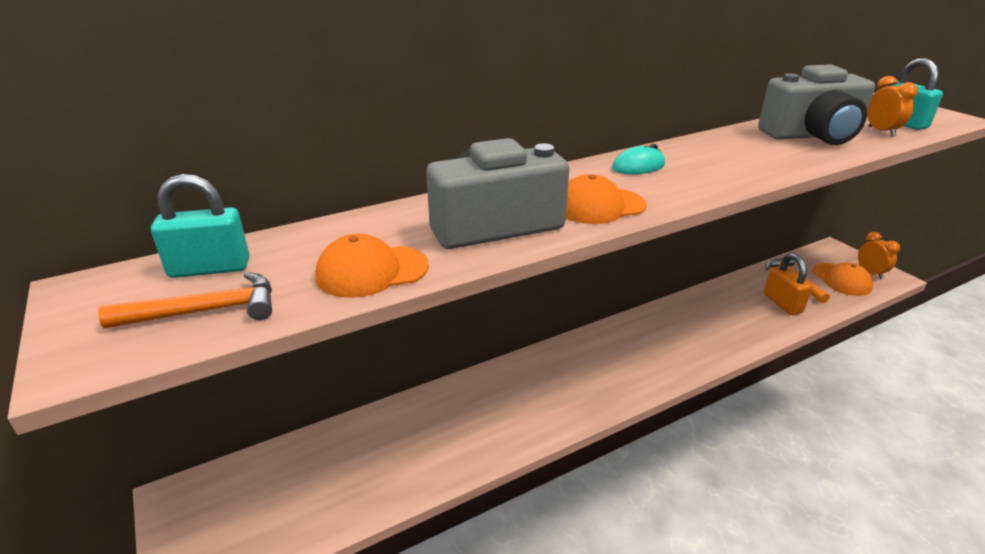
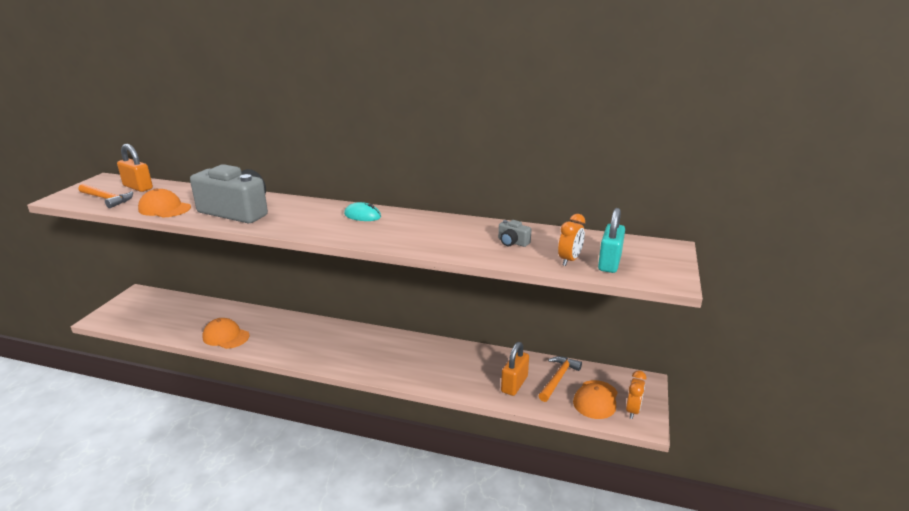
camera: 45 degrees right, 5 degrees down
(210, 268) = (138, 187): turquoise padlock -> orange padlock
(599, 206) = (290, 223): orange cap -> orange cap (226, 336)
(812, 135) = (512, 242): grey camera -> grey camera, size x0.41

